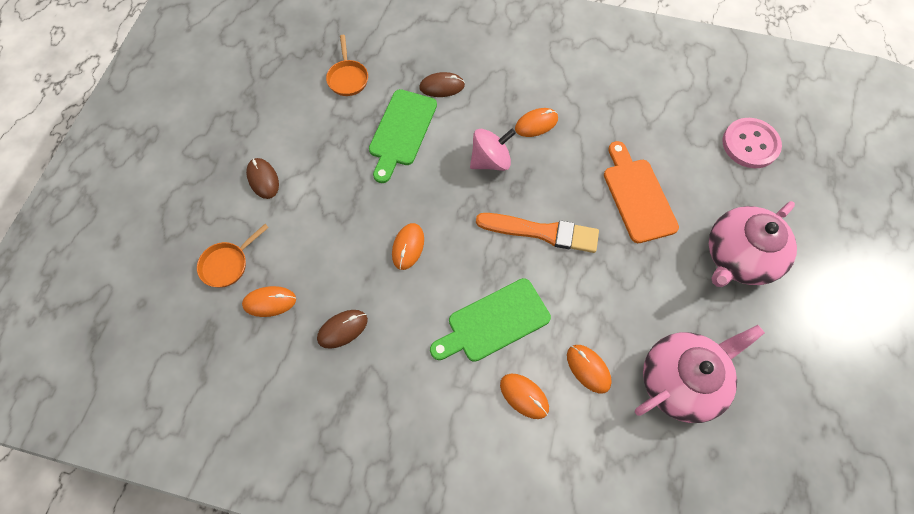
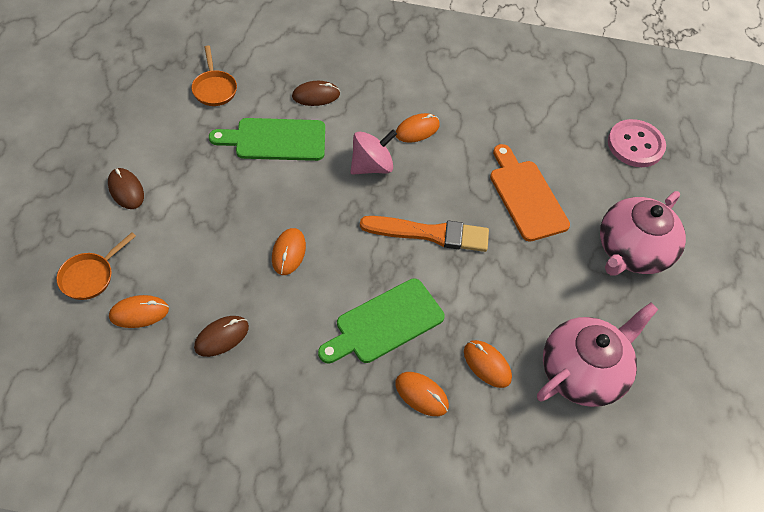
camera: 10 degrees left, 10 degrees down
(401, 131) = (275, 140): green cutting board -> green cutting board turned 75 degrees clockwise

